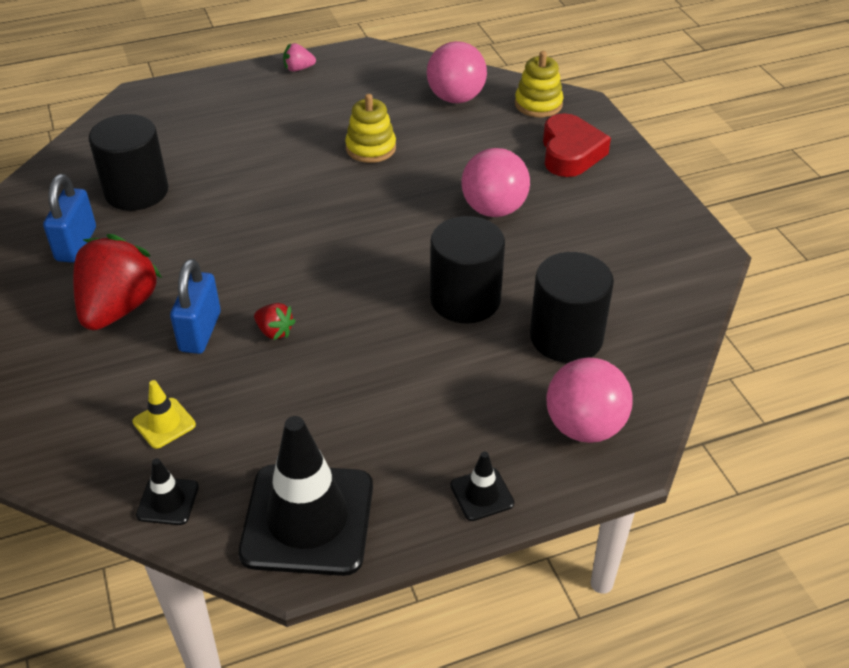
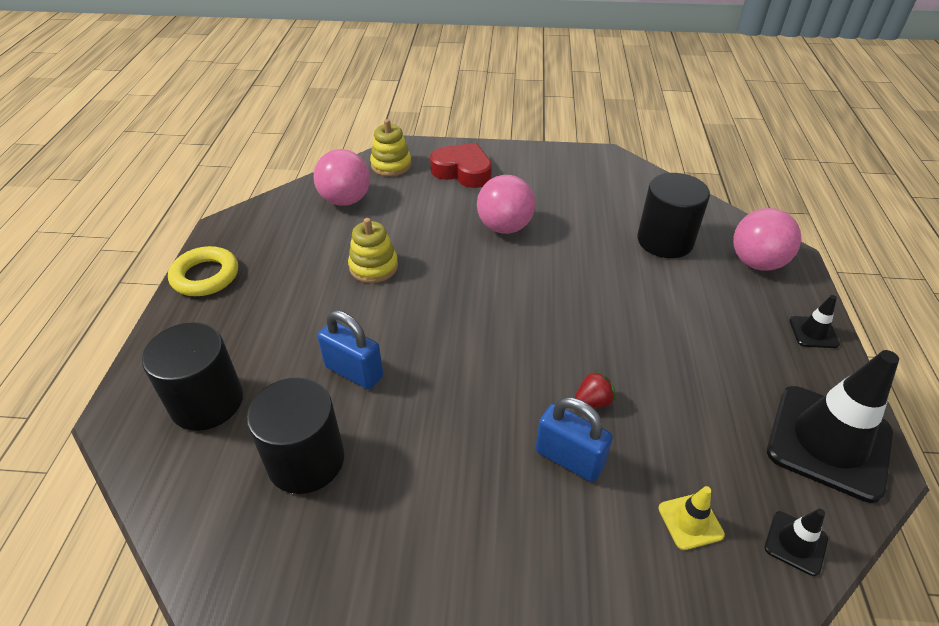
camera: 65 degrees left, 0 degrees up
(76, 244) = (363, 543): blue padlock -> blue padlock (354, 371)
(119, 308) = (500, 523): red strawberry -> none
(298, 69) = (205, 276): pink strawberry -> yellow ring
(465, 299) = (603, 275): black cylinder -> black cylinder (207, 402)

